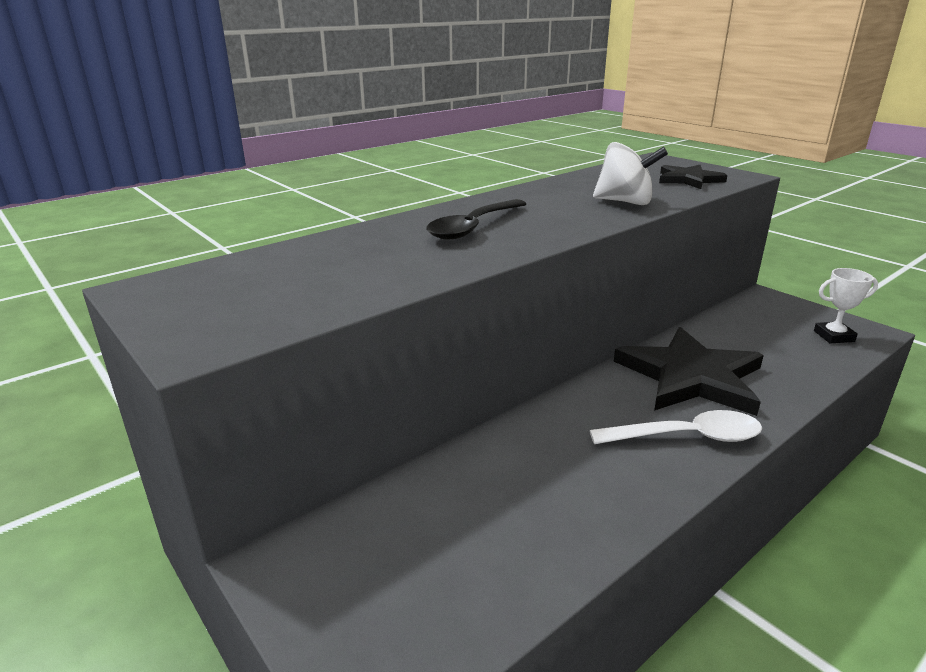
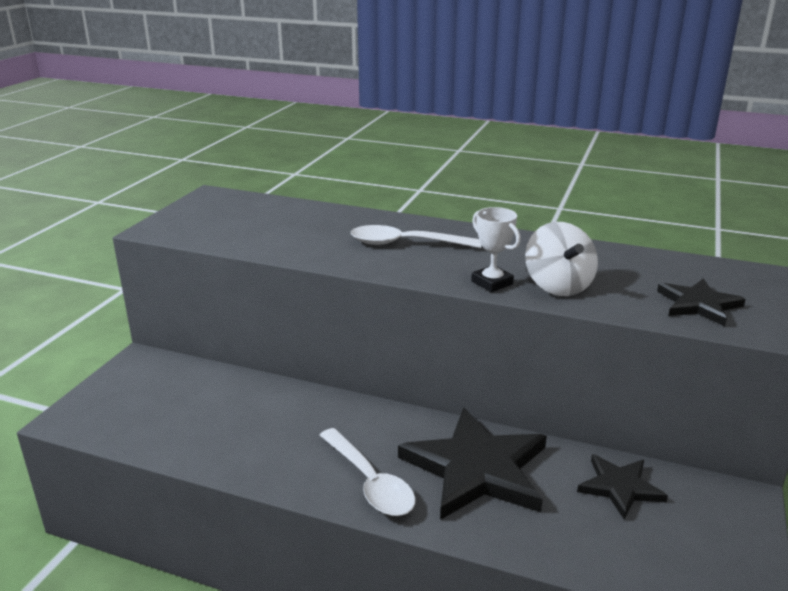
camera: 60 degrees right, 0 degrees up
(473, 227) = (405, 244): black spoon -> white spoon
(739, 329) = (619, 487): none -> black star
(834, 336) = (690, 566): white trophy -> white trophy (492, 283)

